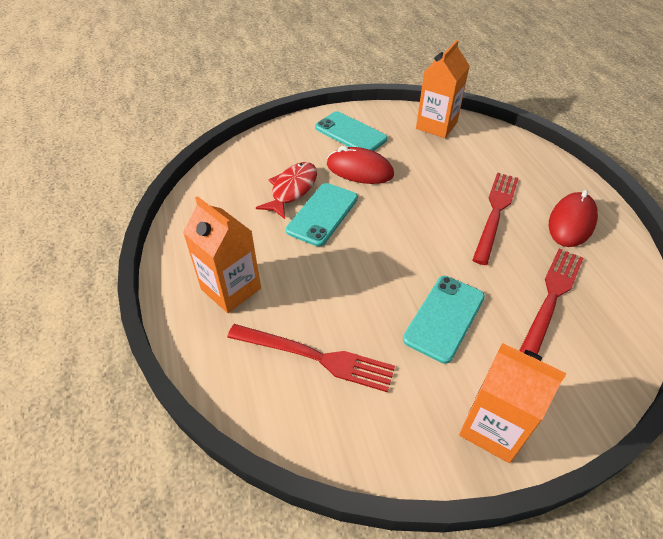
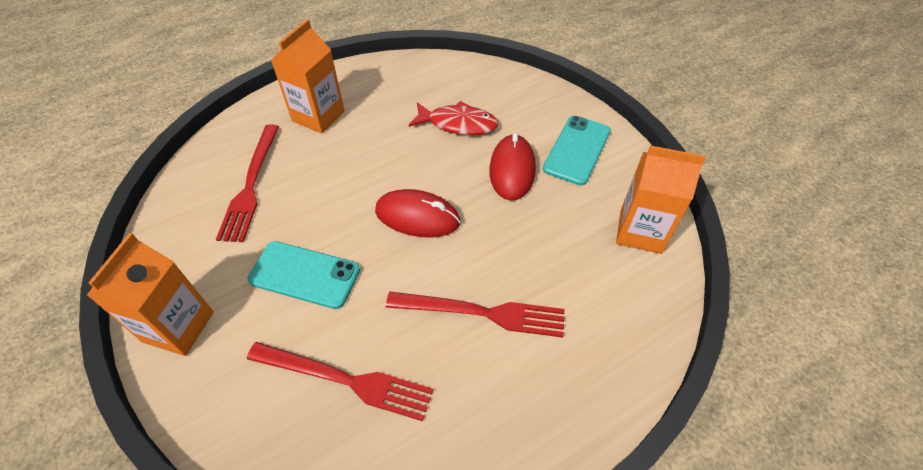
camera: 75 degrees right, 5 degrees up
(322, 214) = (429, 154): turquoise phone -> none
(571, 222) = (493, 409): red mouse -> red mouse (417, 217)

